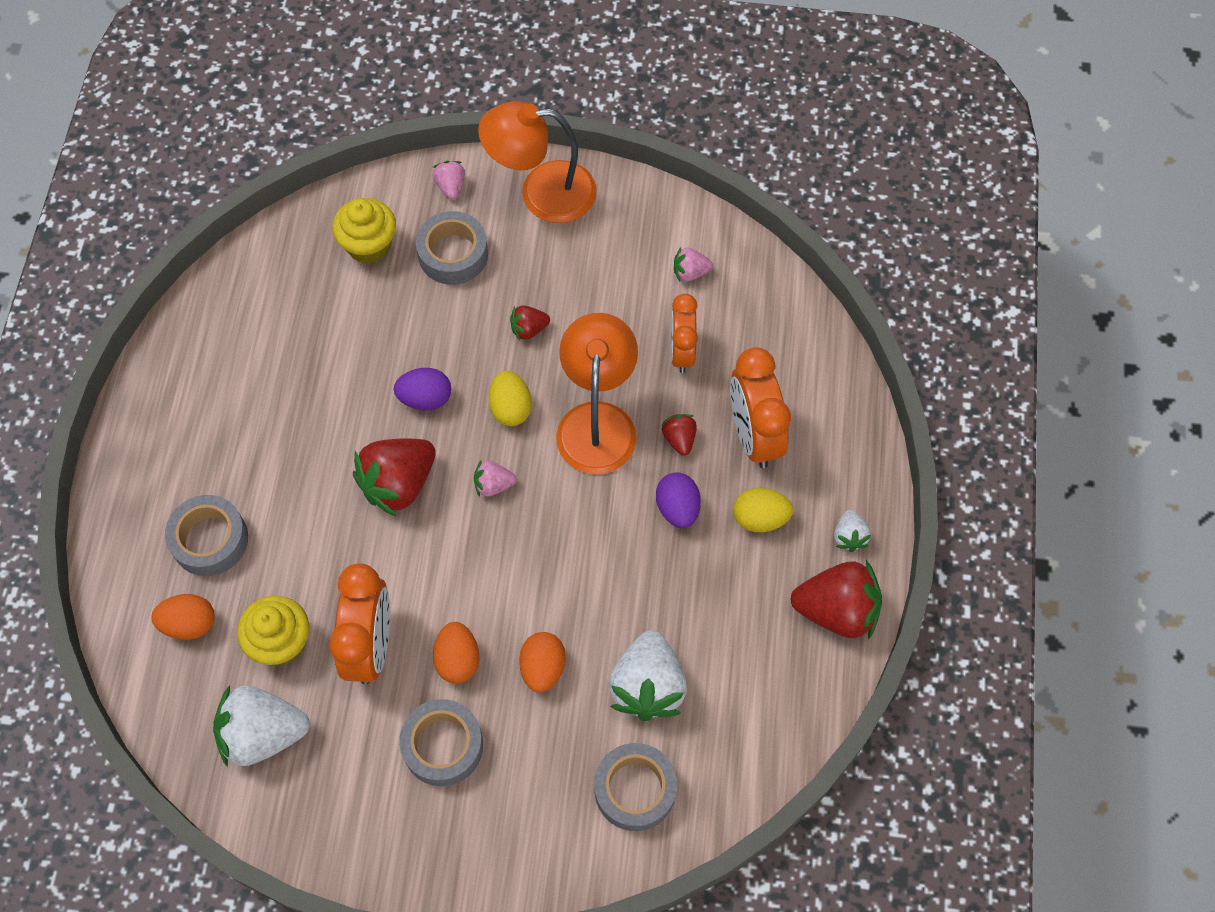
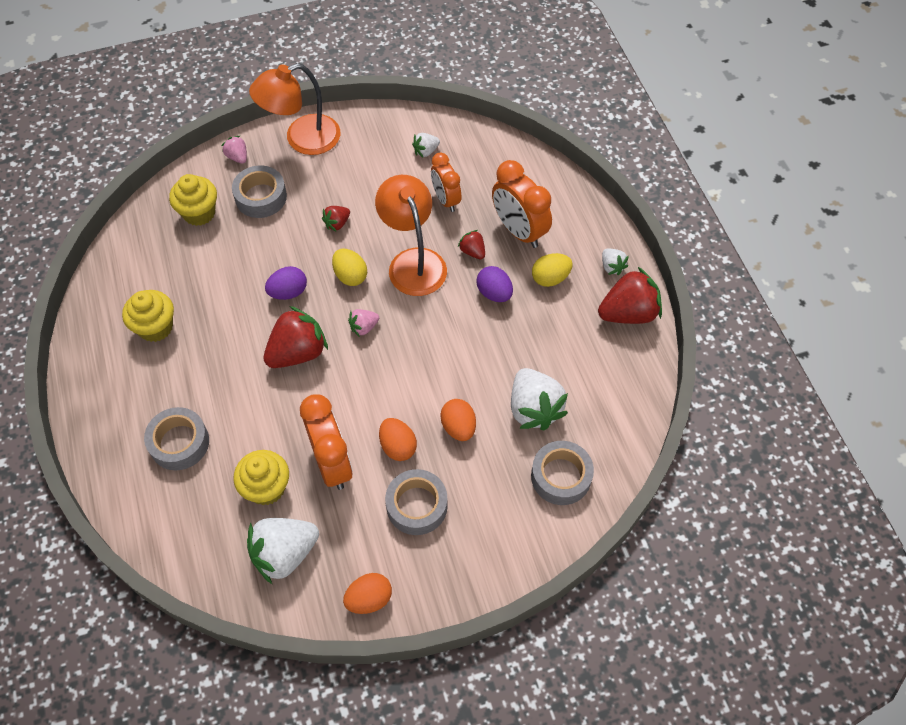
camera: 25 degrees left, 5 degrees down
(189, 623) = (192, 504): orange egg -> orange egg (369, 599)
(250, 378) = (155, 327): none -> yellow cupcake
(399, 484) = (298, 352): red strawberry -> red strawberry turned 150 degrees counterclockwise
(690, 272) = (426, 151): pink strawberry -> white strawberry

